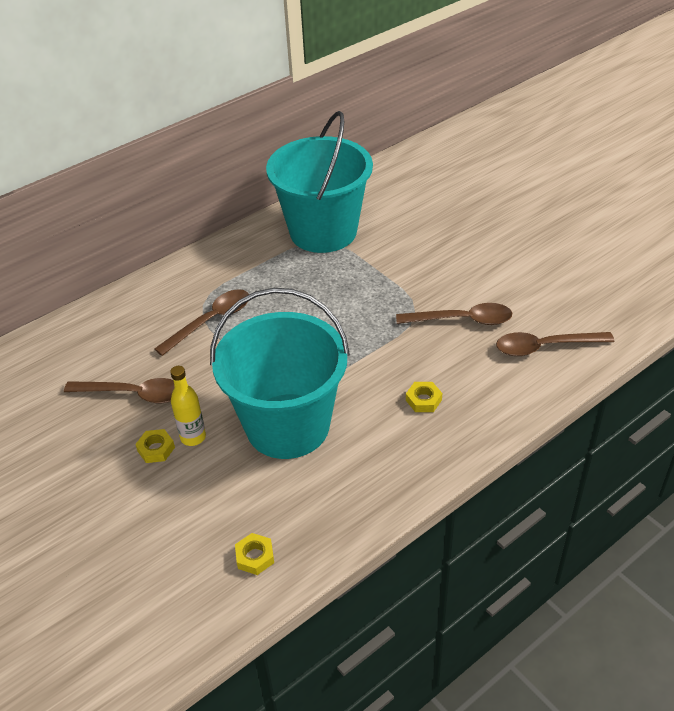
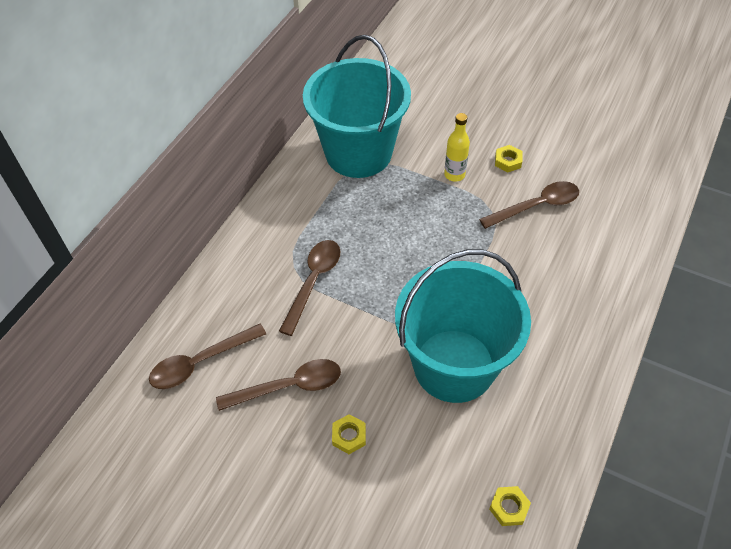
camera: 25 degrees left, 10 degrees up
(193, 437) = (376, 410): yellow bottle -> yellow bottle (454, 175)
(423, 400) = (553, 296): yellow nut -> yellow nut (508, 161)
(544, 347) = (618, 210): brown spoon -> brown spoon (200, 362)

